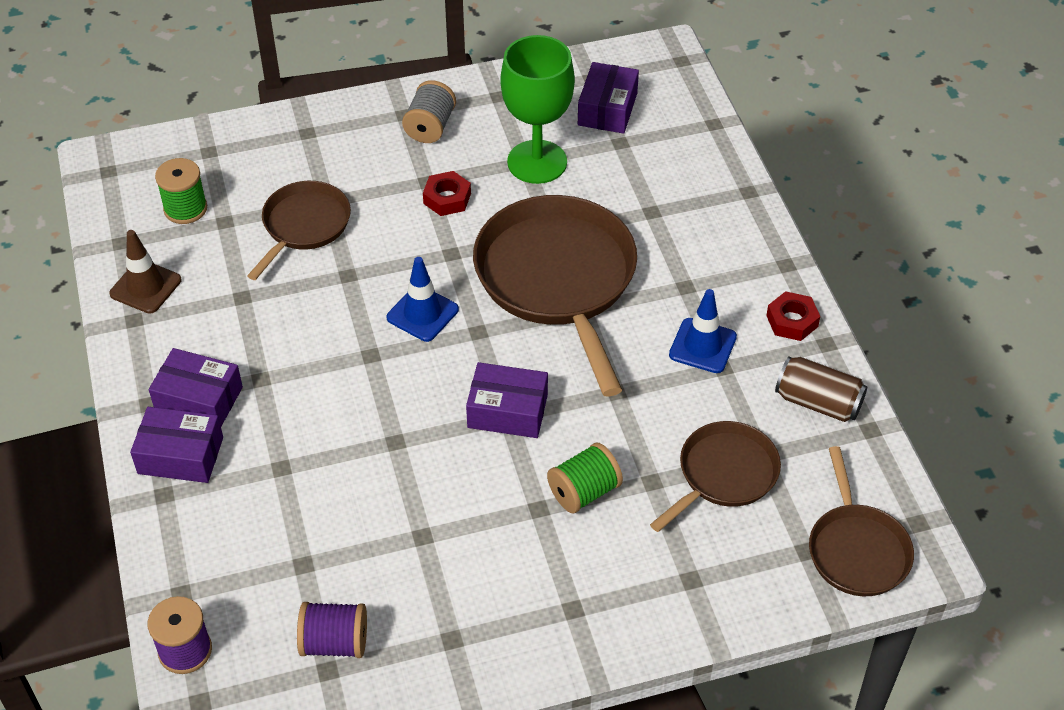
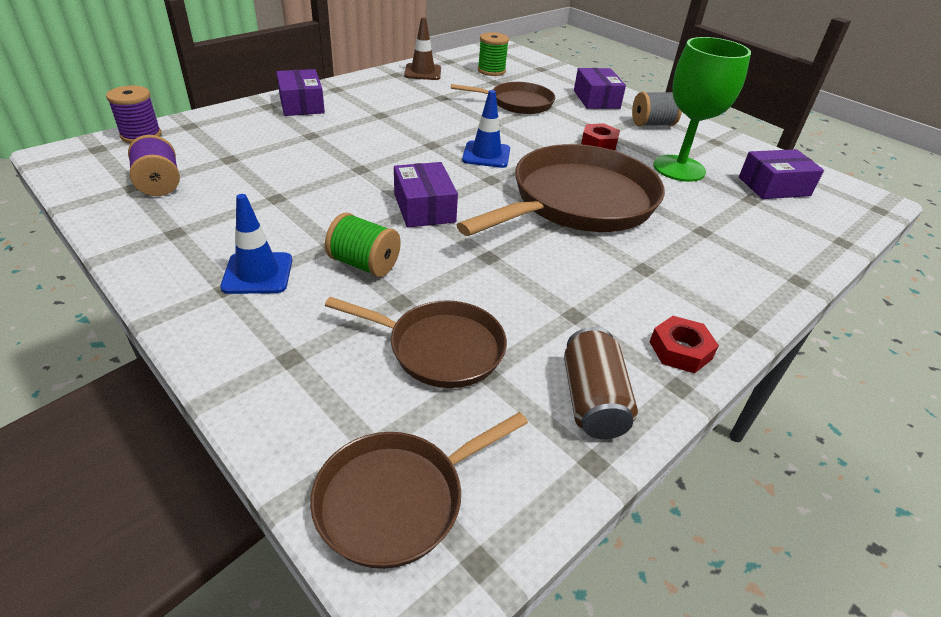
camera: 60 degrees right, 10 degrees down
(199, 399) = (350, 101): purple box -> purple box (596, 99)
(702, 346) = (587, 295): blue traffic cone -> blue traffic cone (258, 273)

